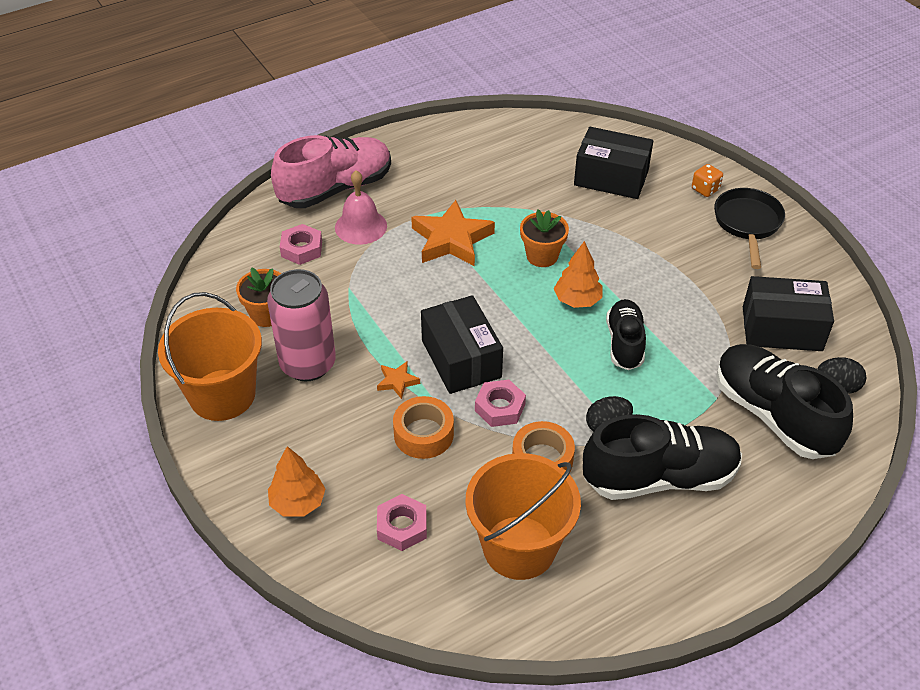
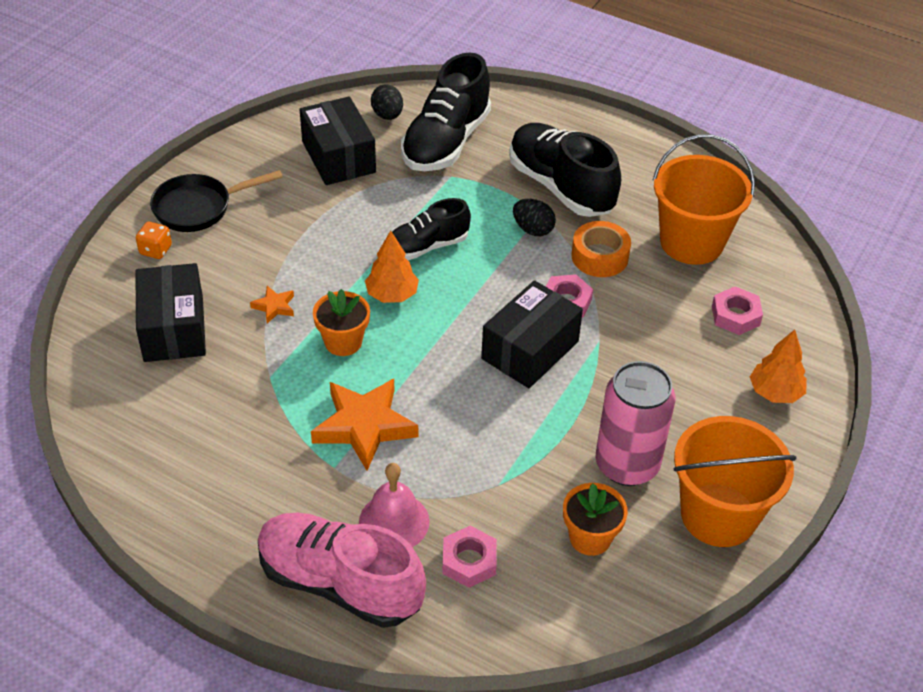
camera: 120 degrees left, 0 degrees up
(397, 382) = (593, 384): orange star -> orange star (274, 307)
(423, 434) = (636, 340): orange tape -> none

